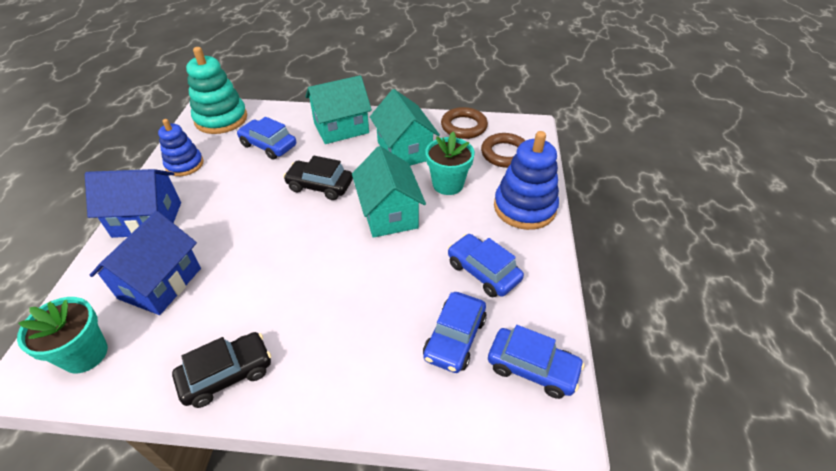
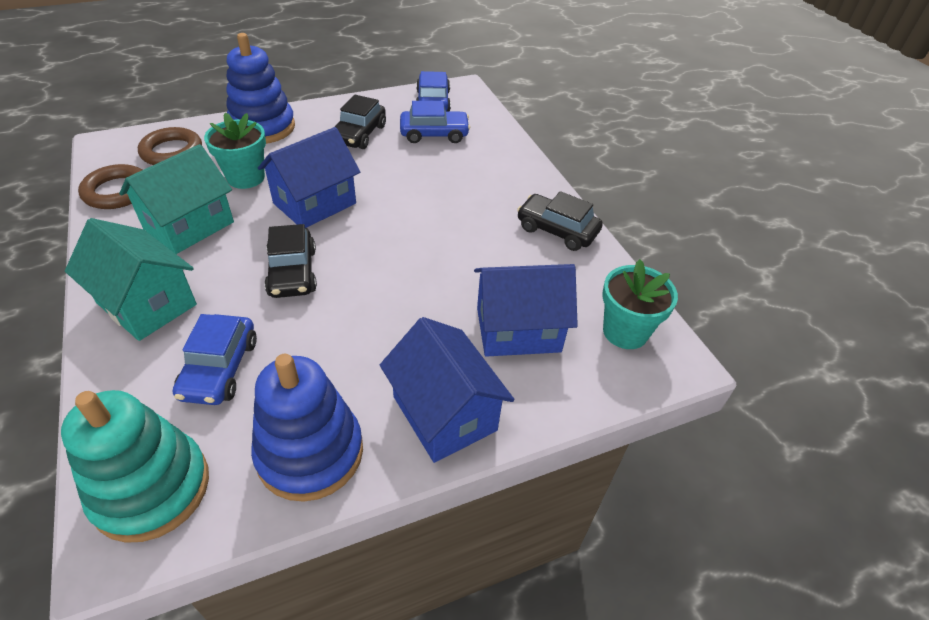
camera: 120 degrees left, 0 degrees up
(184, 164) = (310, 452): blue stacking toy -> blue stacking toy, size x1.56
(389, 214) = (314, 203): turquoise house -> blue house
(483, 271) = (359, 134): blue car -> black car

